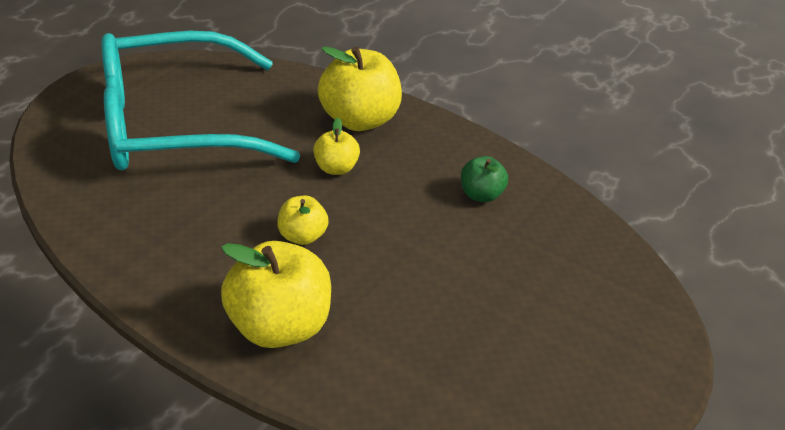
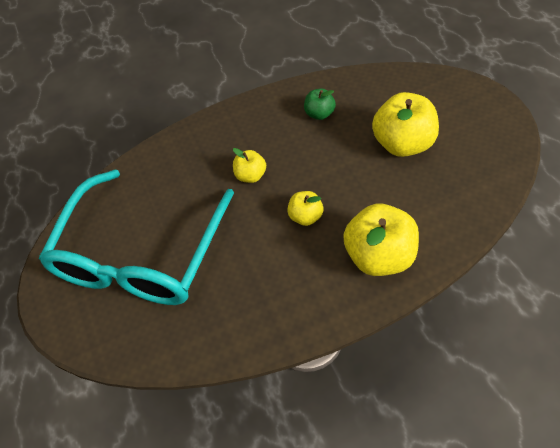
camera: 50 degrees left, 15 degrees up
(359, 120) = (209, 145): yellow apple -> yellow apple (403, 143)

